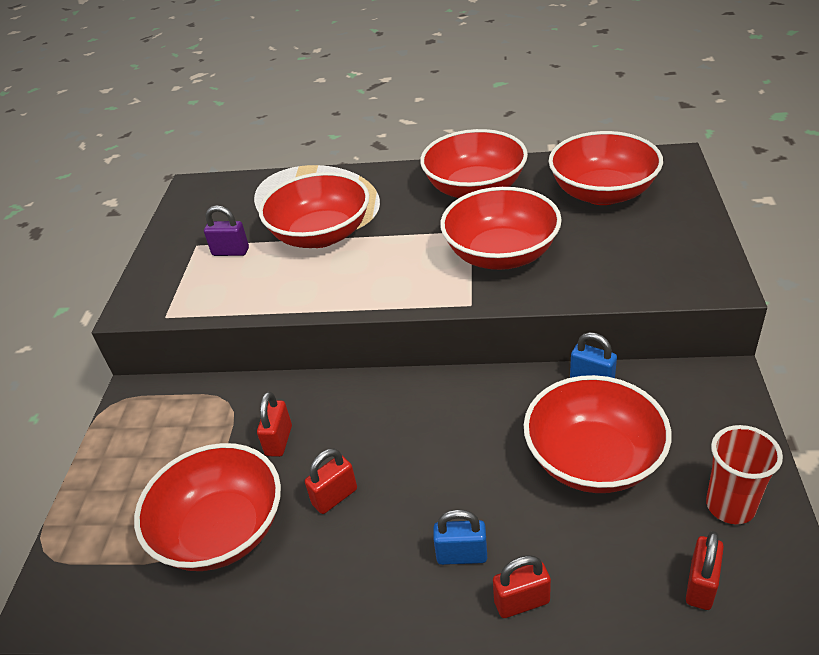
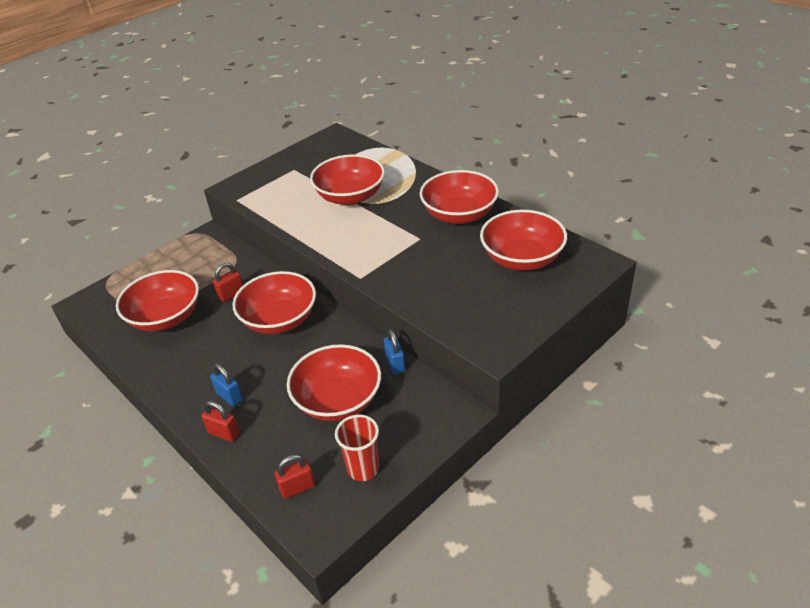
camera: 40 degrees right, 0 degrees up
(231, 252) = (302, 182): purple padlock -> none
(335, 497) = (219, 335): red padlock -> none
(501, 254) = (414, 260): red bowl -> red bowl (279, 320)

